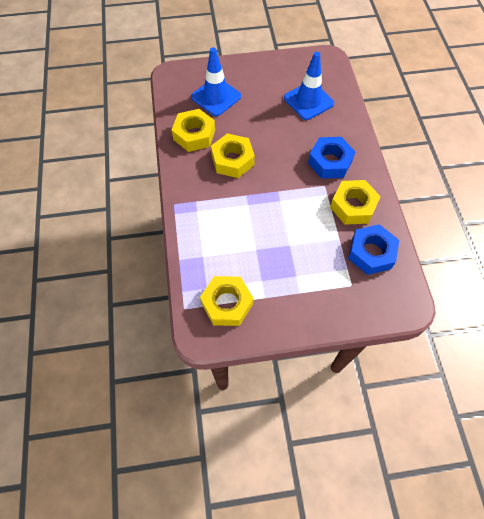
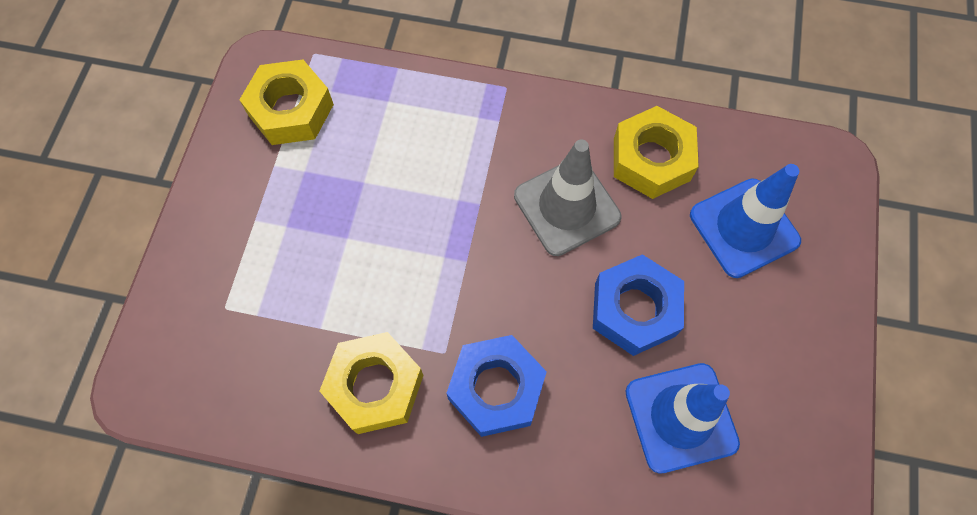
camera: 110 degrees right, 5 degrees up
(232, 160) = (567, 206): yellow nut -> grey traffic cone
(371, 253) = (265, 371): blue nut -> blue nut (634, 309)

